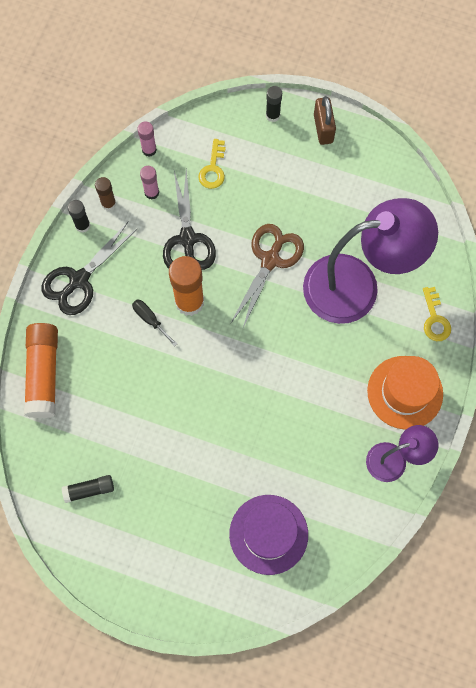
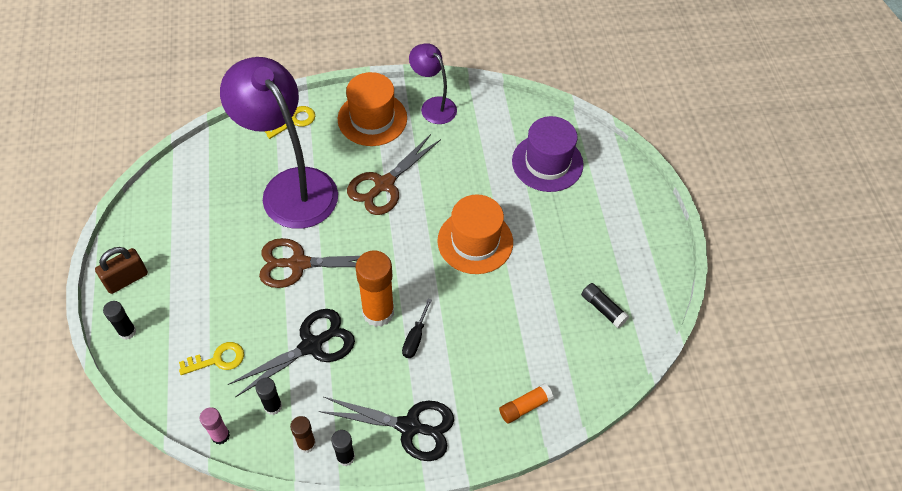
camera: 120 degrees left, 15 degrees down
(44, 373) = (525, 406): orange glue stick -> orange glue stick, size x0.53
(151, 192) = (273, 406): pink glue stick -> black glue stick
(215, 416) = (475, 241): none -> orange hat
(319, 367) = (384, 184): none -> brown scissors

